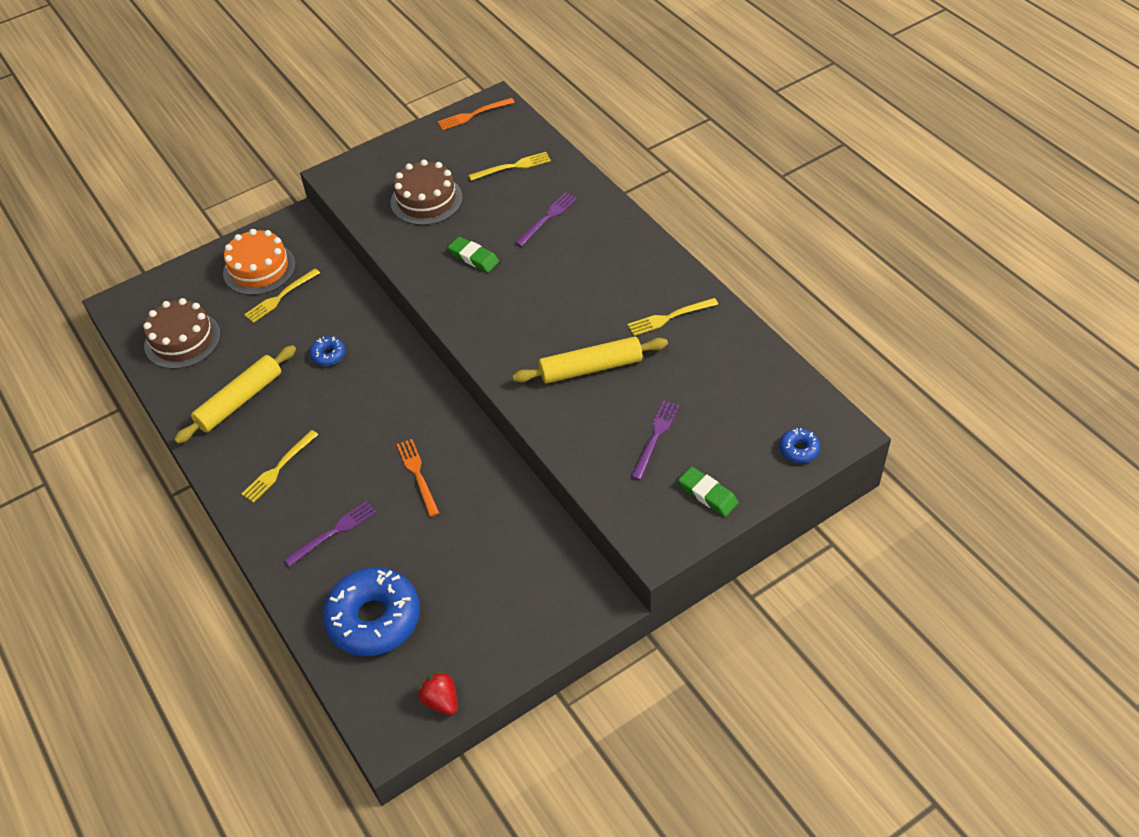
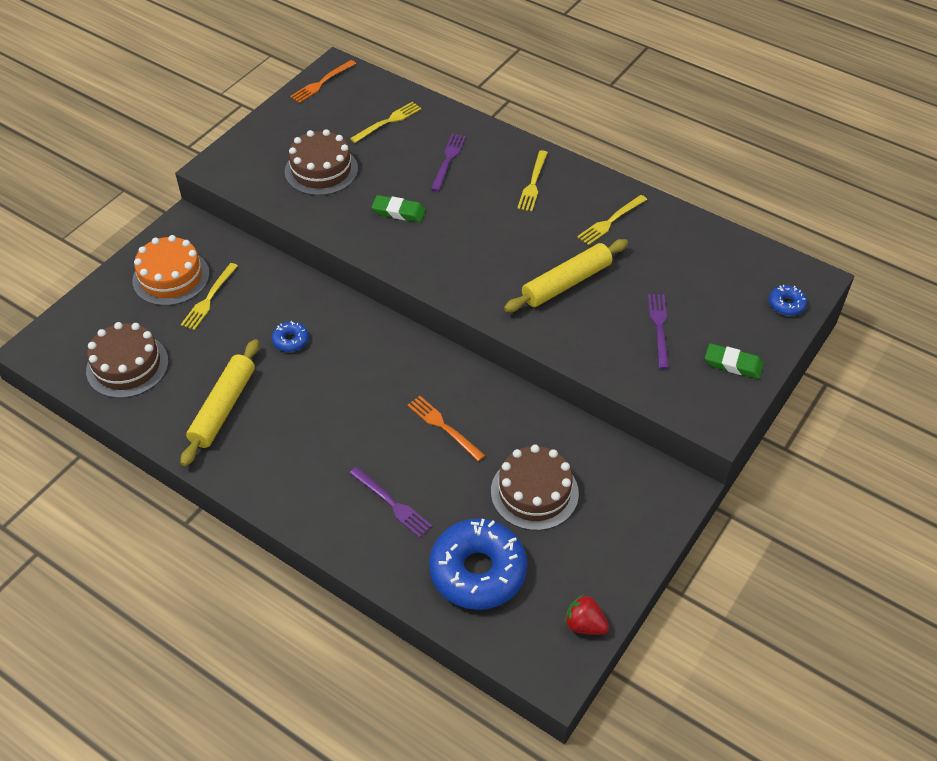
camera: 25 degrees left, 0 degrees up
(278, 468) = (301, 460): yellow fork -> yellow fork (533, 183)
(334, 532) = (392, 504): purple fork -> purple fork turned 105 degrees clockwise
(465, 562) = (534, 492): none -> brown cake

